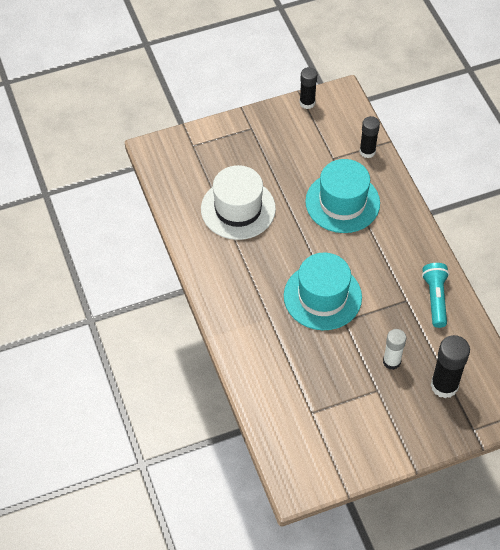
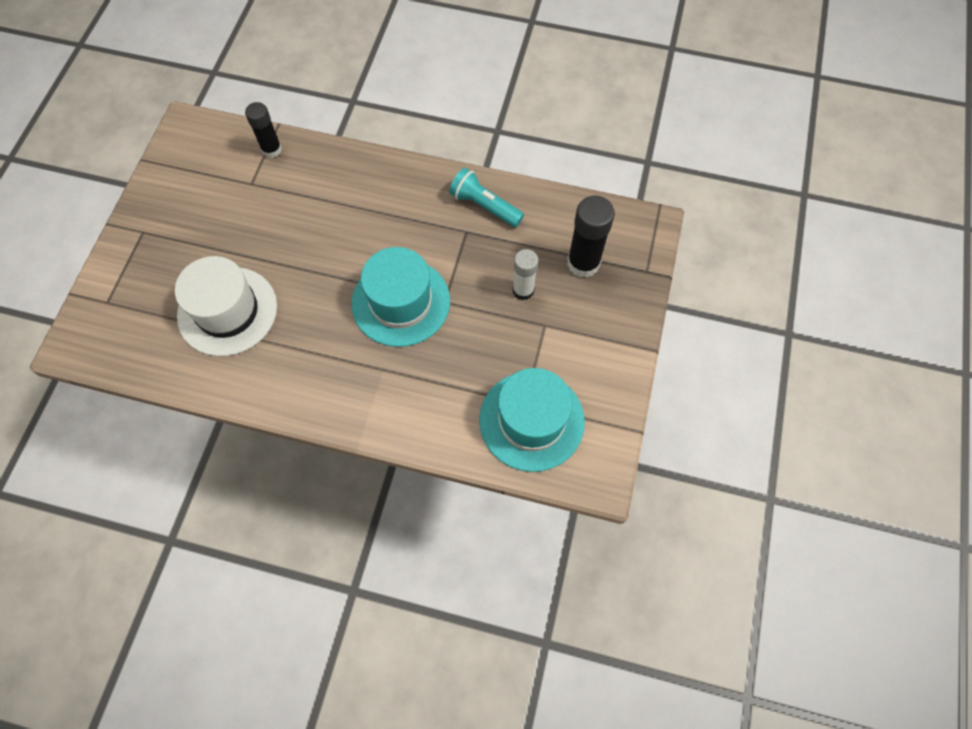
camera: 55 degrees left, 10 degrees up
(307, 103) = (164, 161): black glue stick -> none
(342, 202) = (309, 210): turquoise hat -> turquoise hat (531, 420)

